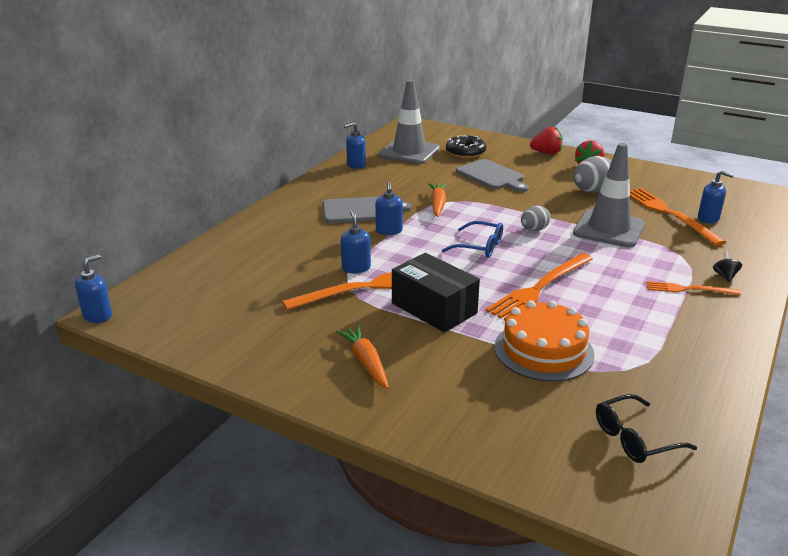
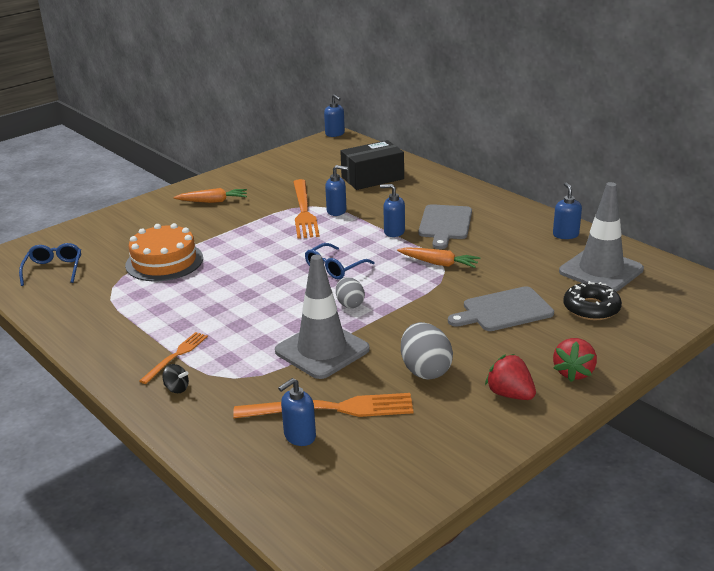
camera: 110 degrees right, 0 degrees up
(434, 308) = (254, 232): black box -> black box (372, 178)
(539, 288) = (244, 280): orange fork -> none
(634, 438) = (54, 269): black glasses -> blue glasses

